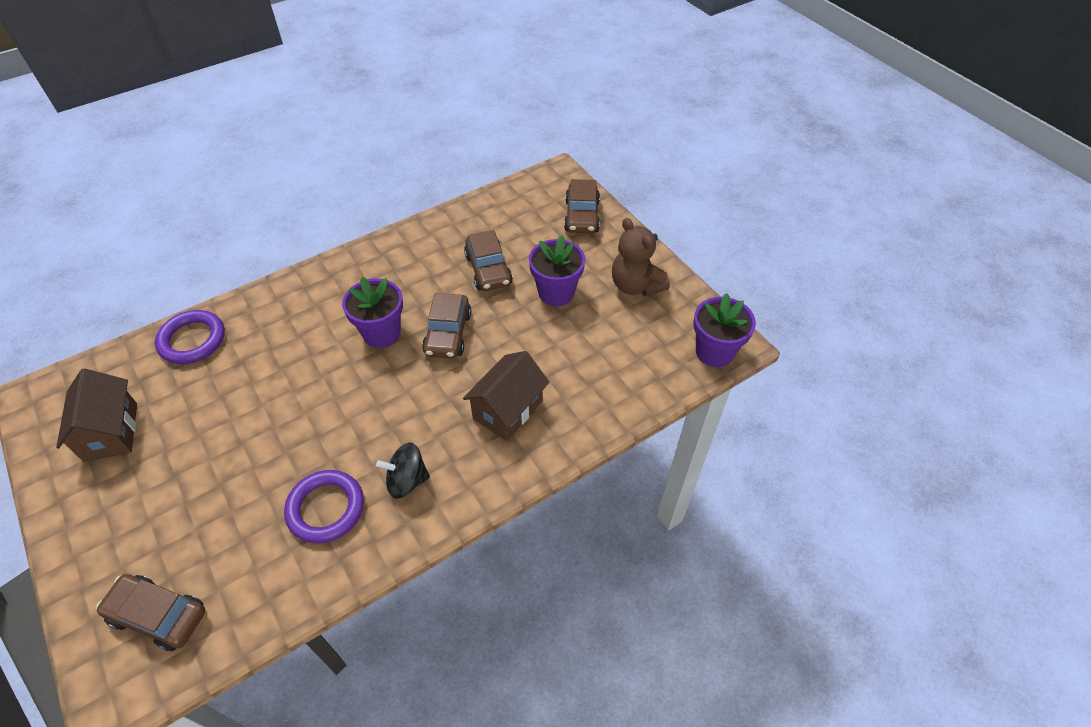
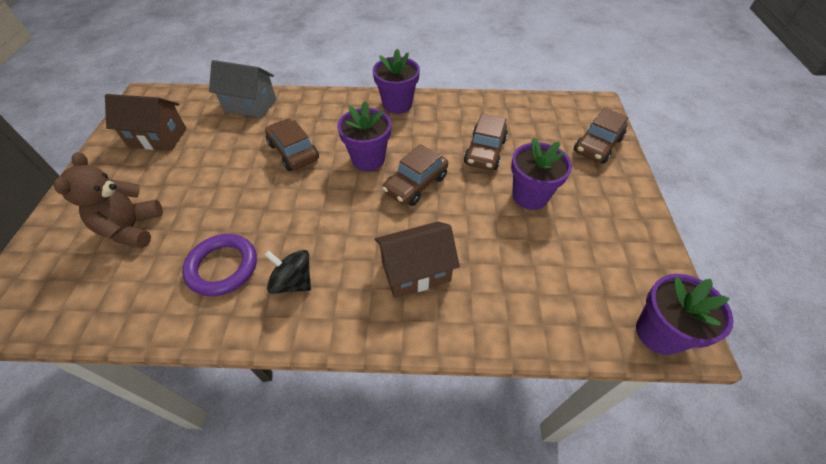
camera: 35 degrees right, 0 degrees up
(111, 432) = (158, 137): brown house -> brown house turned 75 degrees clockwise
(158, 615) = (65, 275): brown car -> brown car (293, 152)
(192, 340) = (250, 105): purple ring -> grey house
(364, 261) = (397, 104): none -> purple flower pot
(635, 285) = (611, 226): brown teddy bear -> brown teddy bear (132, 229)

